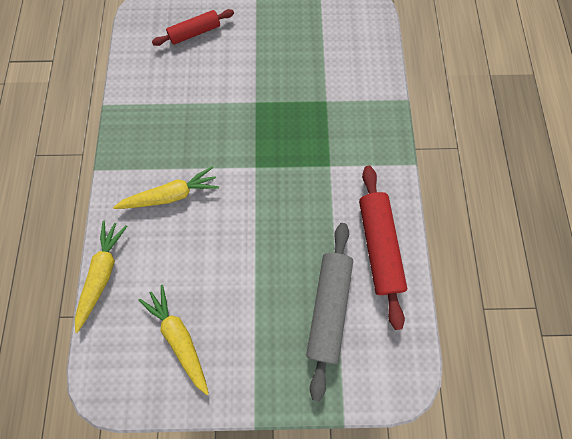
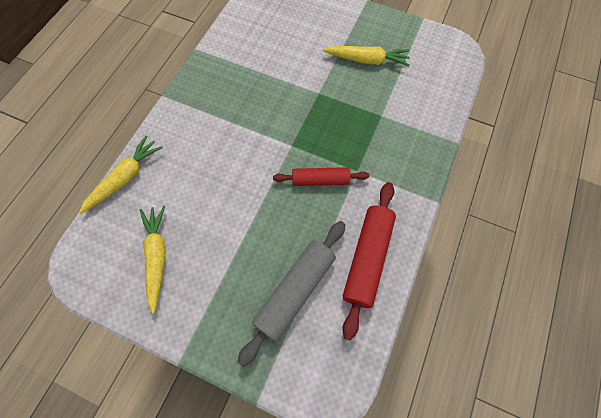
camera: 25 degrees right, 5 degrees down
(171, 195) = (210, 139): yellow carrot -> yellow carrot (367, 60)
(195, 33) = (296, 20): red rolling pin -> red rolling pin (320, 180)

